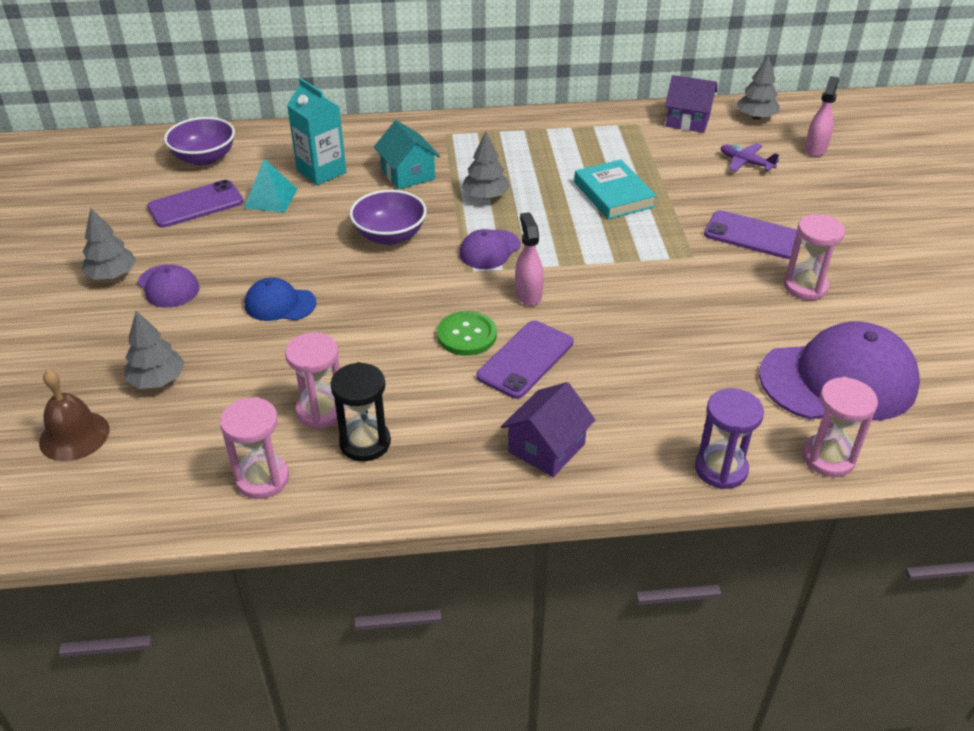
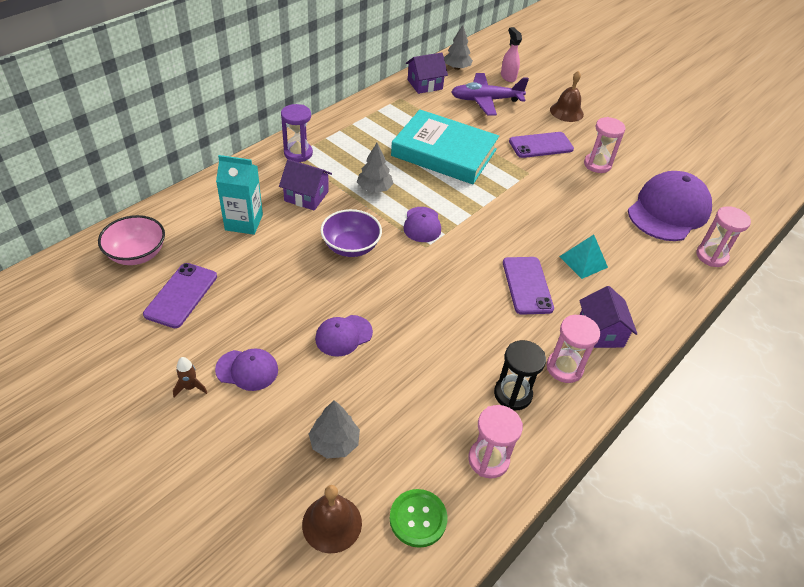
camera: 45 degrees left, 5 degrees up
(112, 275) = (190, 387): grey tree -> brown rocket
(204, 158) = (137, 254): purple bowl -> pink bowl
(270, 198) = (233, 261): turquoise pyramid -> turquoise pyramid (583, 261)
(280, 304) = (343, 335): blue cap -> purple cap
(321, 411) = (463, 391): pink hourglass -> pink hourglass (564, 368)
(408, 174) = (306, 196): turquoise house -> purple house
(466, 335) = (479, 289): green button -> green button (418, 518)
(528, 294) = (478, 243): pink spray bottle -> none
(614, 194) = (444, 152): turquoise book -> turquoise book, size x1.71
(721, 469) = (682, 291): purple hourglass -> purple hourglass (298, 153)
(745, 163) = (486, 100): purple plane -> purple plane, size x1.82
(847, 215) = (566, 112): none -> brown bell

